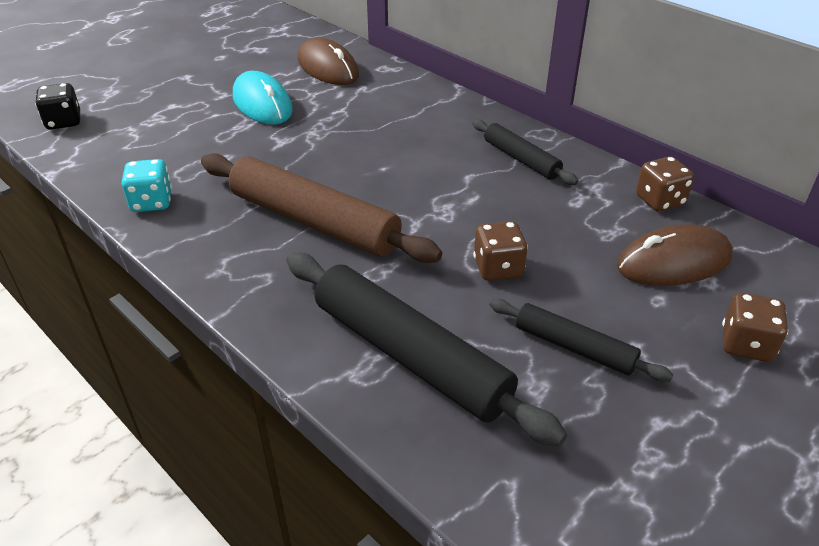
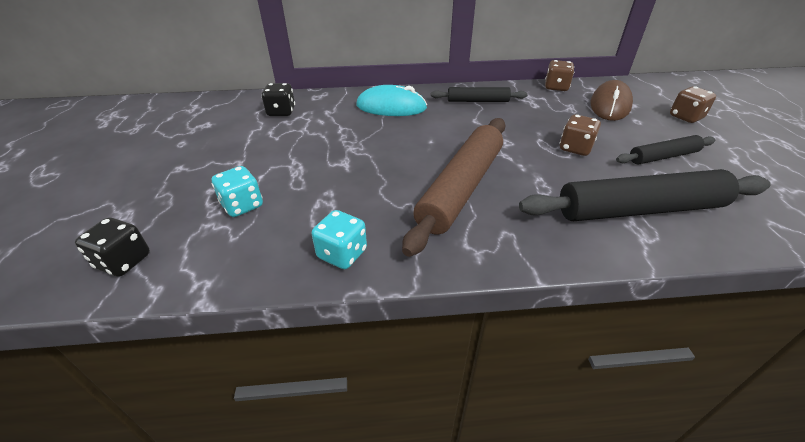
camera: 50 degrees left, 0 degrees up
(167, 129) = (242, 205): none -> turquoise dice
(262, 103) = (282, 151): turquoise mouse -> turquoise mouse (391, 107)
(313, 221) = (461, 188): brown rolling pin -> brown rolling pin turned 45 degrees counterclockwise
(328, 68) = (281, 112): brown mouse -> black dice

